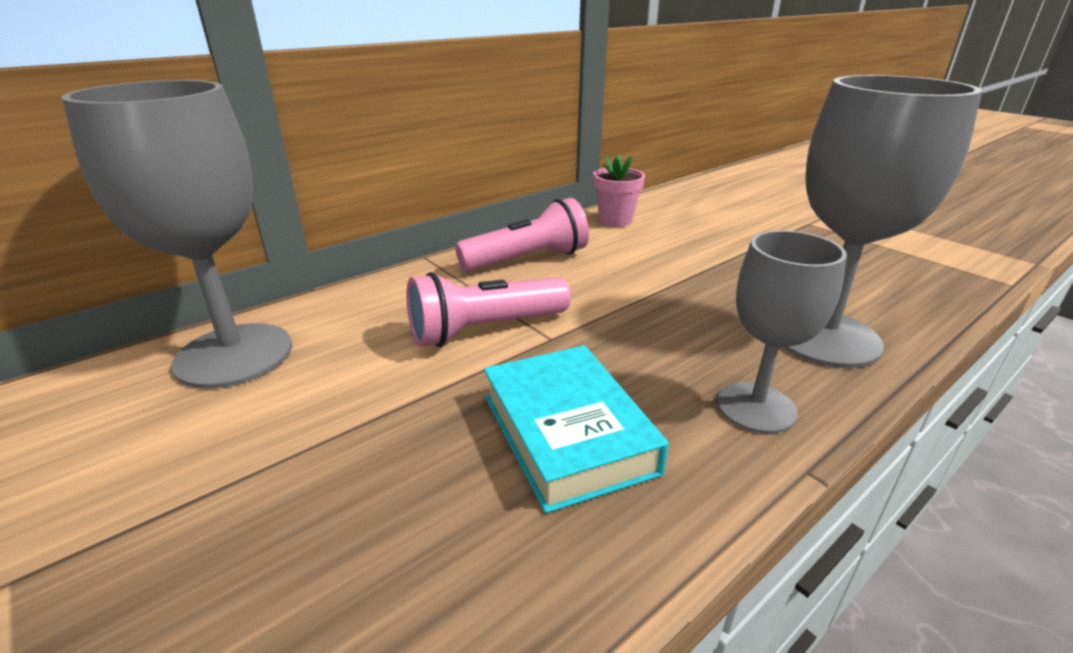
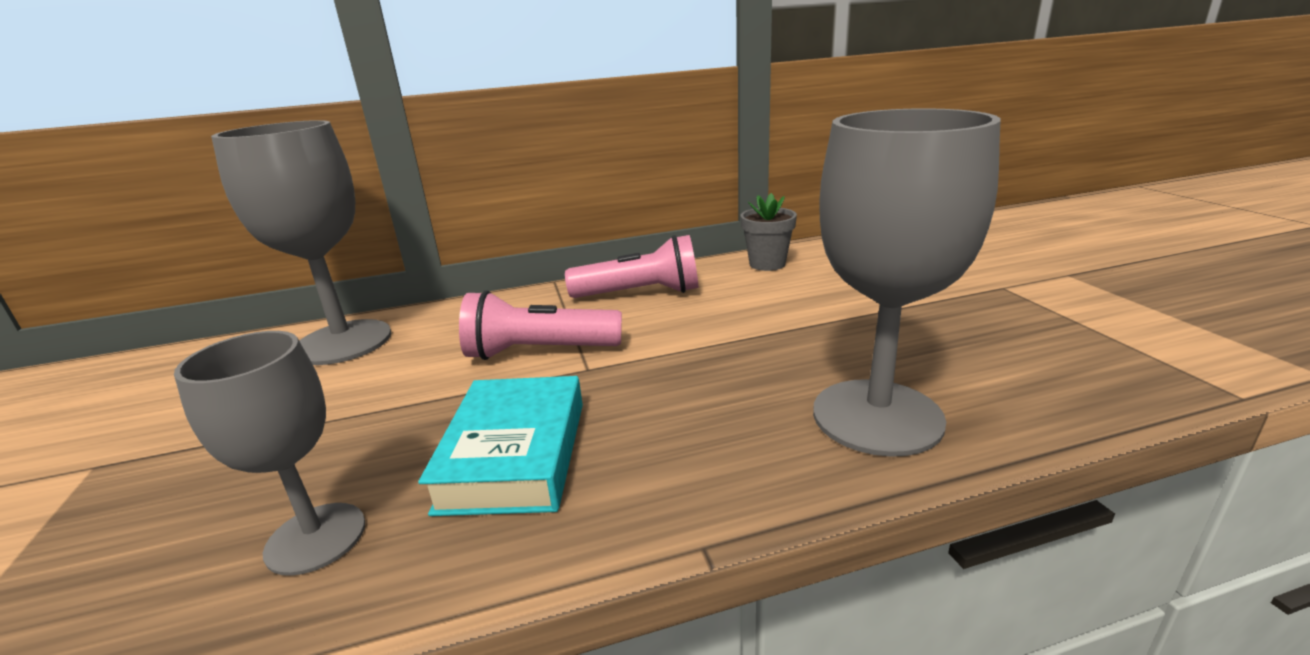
camera: 25 degrees right, 5 degrees down
(615, 220) = (767, 264): pink flower pot -> grey flower pot
(756, 407) = (716, 472): grey goblet -> grey goblet (316, 538)

